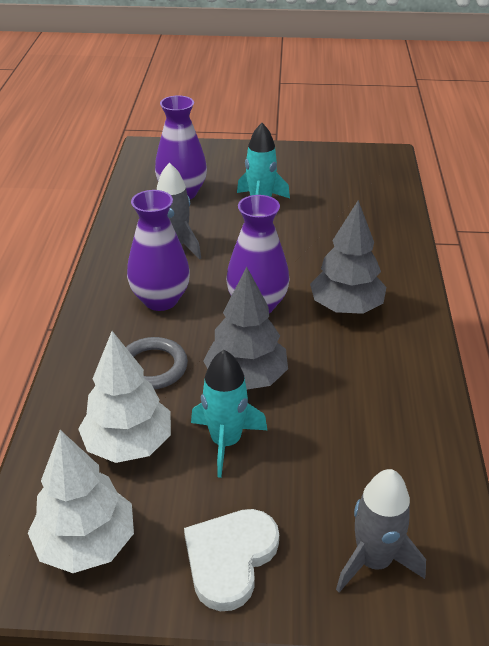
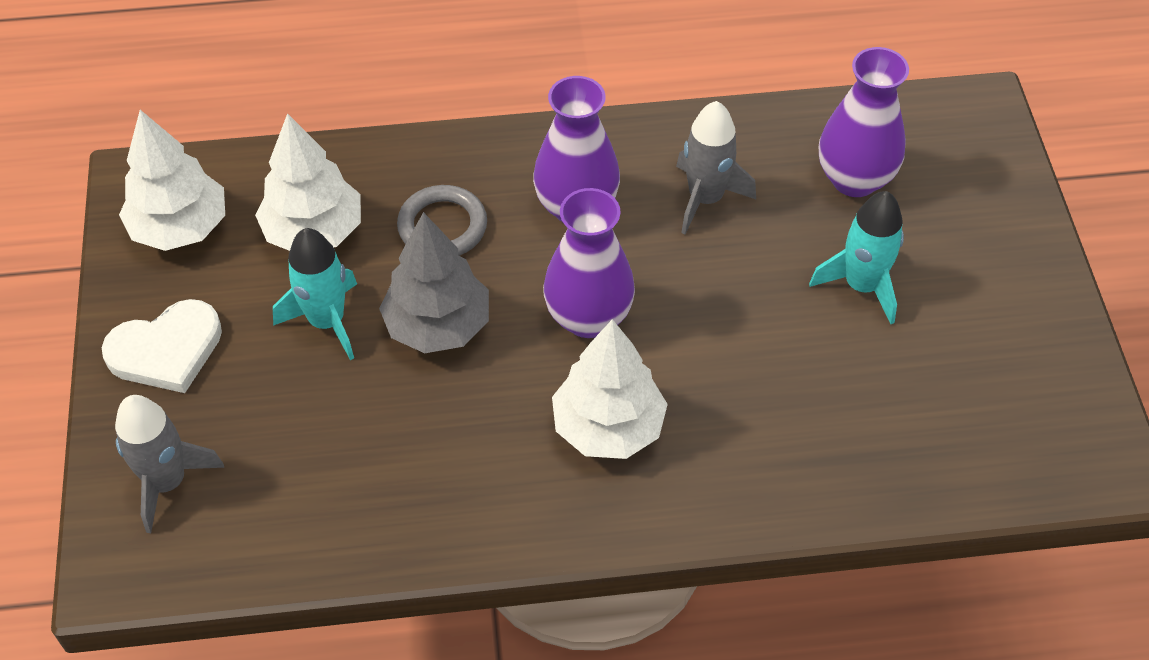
camera: 80 degrees right, 15 degrees up
(230, 558) = (166, 350): white heart -> white heart turned 135 degrees clockwise
(346, 307) = (608, 427): grey tree -> white tree

